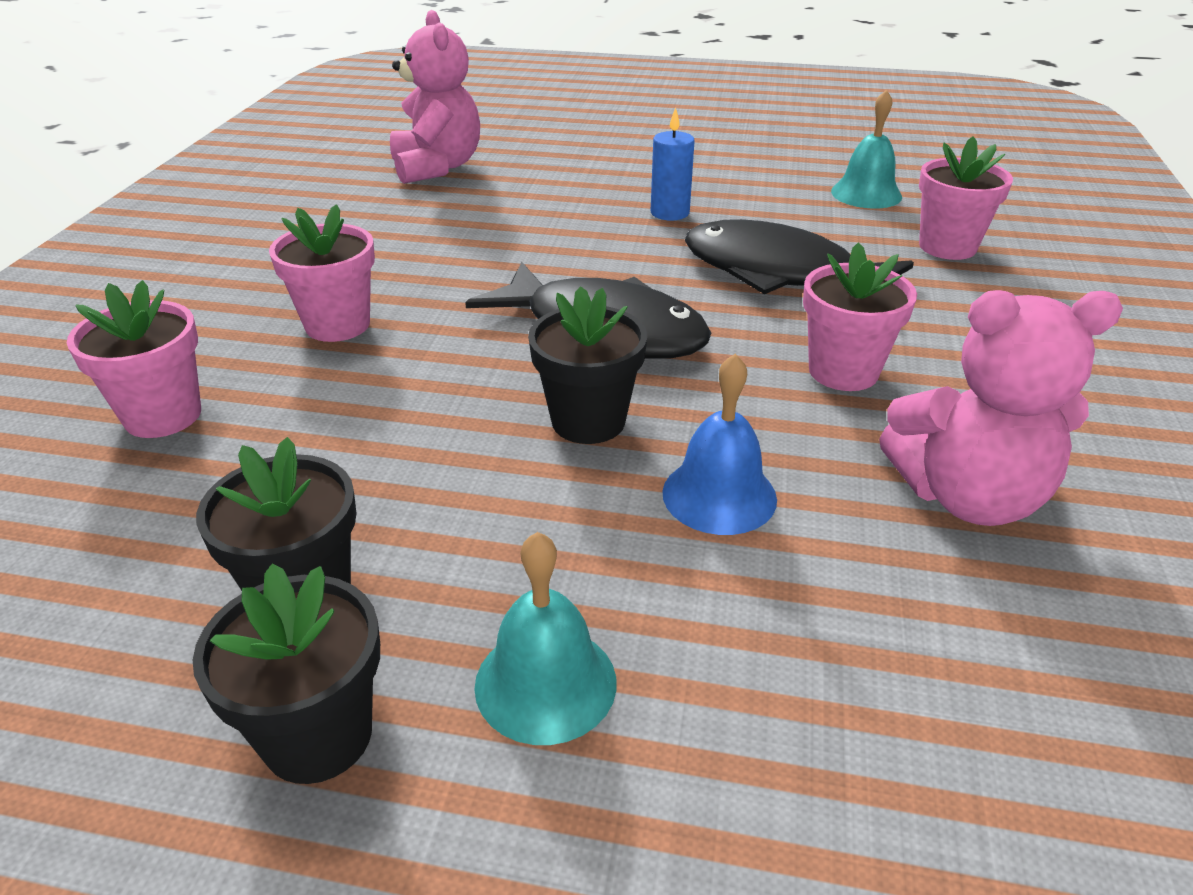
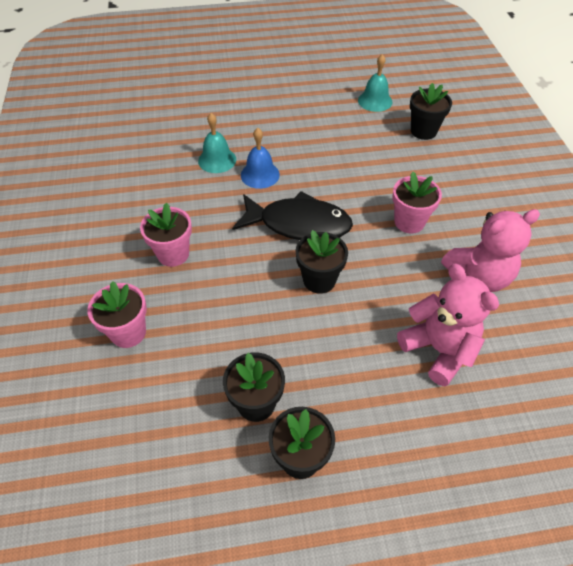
camera: 20 degrees left, 15 degrees up
(437, 167) = (152, 127): pink teddy bear -> pink teddy bear (438, 349)
(545, 683) = (368, 409): turquoise bell -> turquoise bell (217, 160)
(669, 213) = (290, 136): blue candle -> none
(719, 495) = (389, 304): blue bell -> blue bell (260, 175)
(779, 273) = (358, 167): black fish -> none
(947, 247) = (423, 131): pink flower pot -> black flower pot

